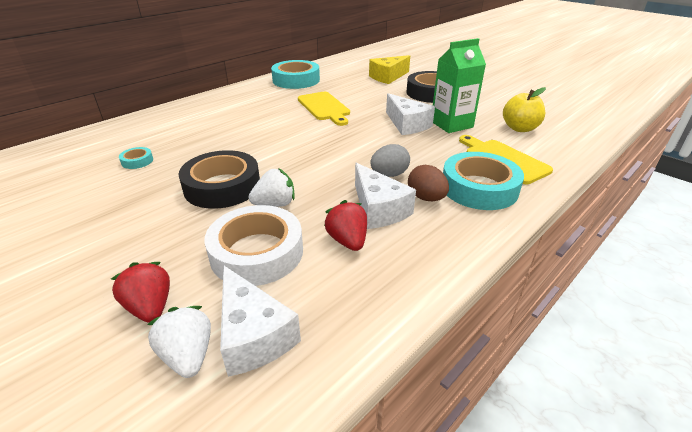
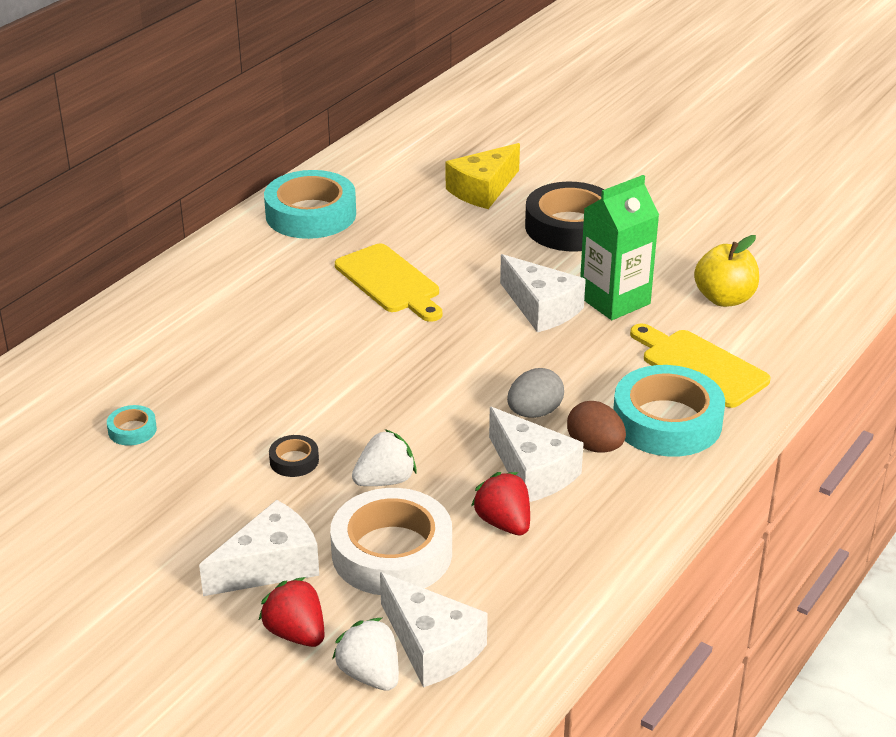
camera: 10 degrees left, 0 degrees up
(164, 251) = (270, 565): none -> white cheese
(222, 186) = (294, 461): black tape -> black tape, size x0.44

